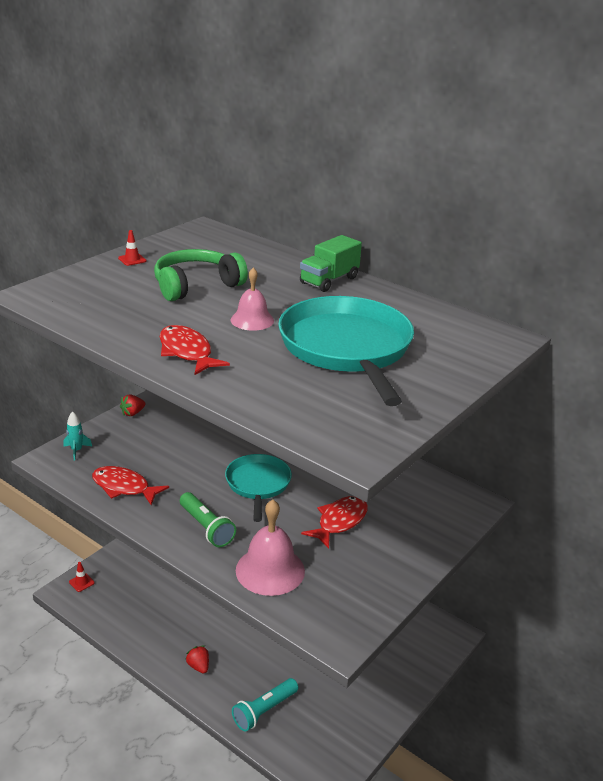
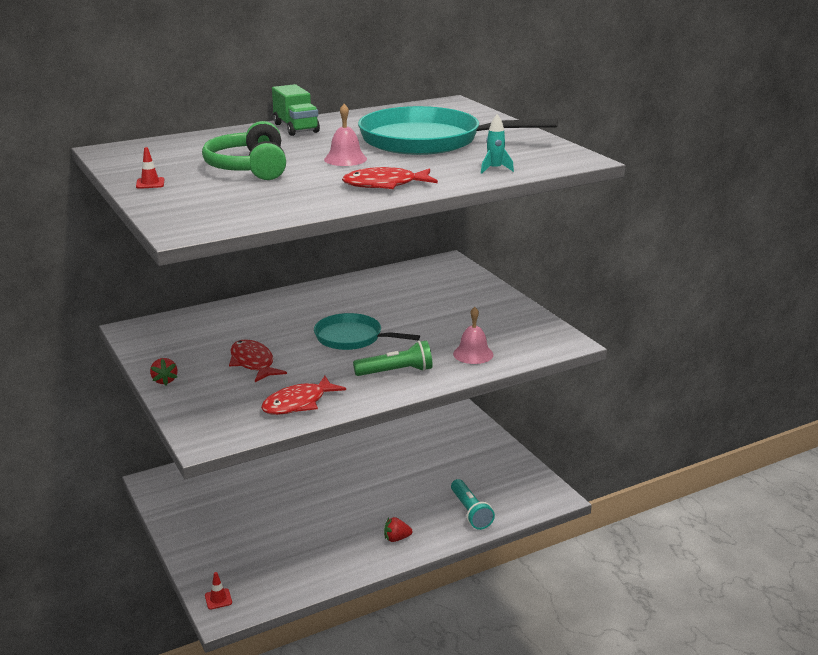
camera: 65 degrees left, 5 degrees down
(76, 450) = (205, 422): turquoise rocket -> turquoise rocket (494, 169)
(270, 570) = (473, 354): pink bell -> pink bell, size x0.63
(339, 521) = (432, 314): red fish -> red fish (253, 363)

